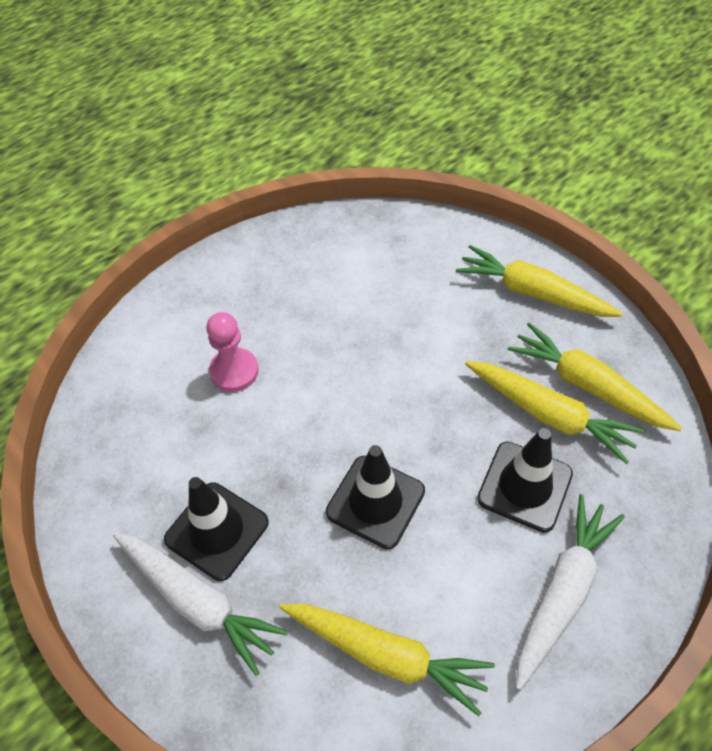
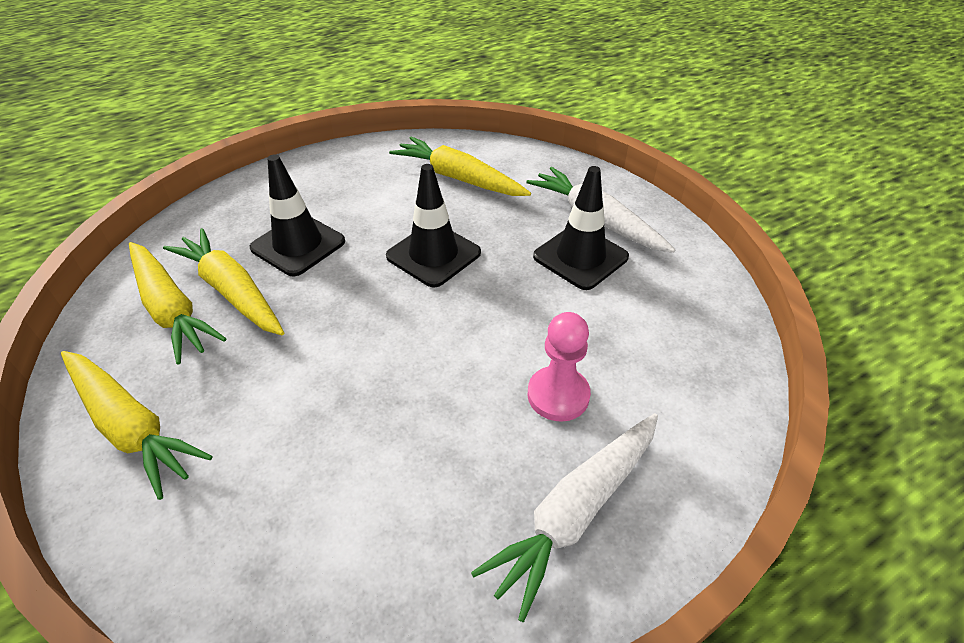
camera: 170 degrees left, 10 degrees down
(562, 592) = (317, 187): white carrot -> white carrot (575, 512)

